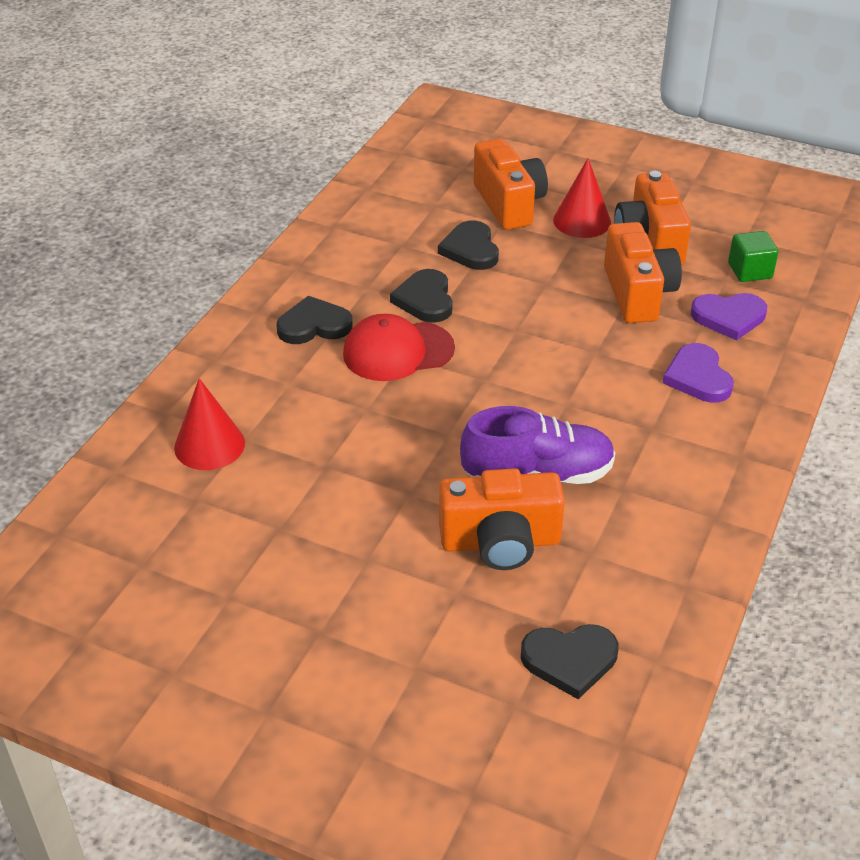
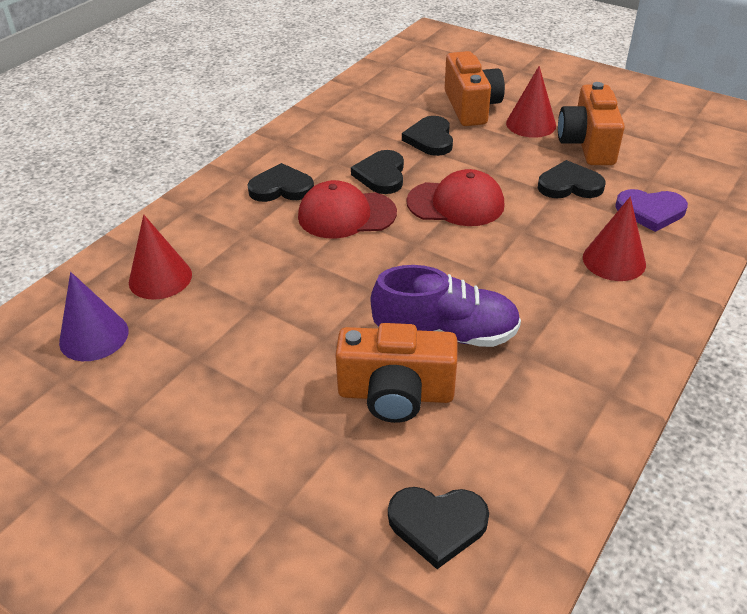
camera: 10 degrees right, 0 degrees up
(158, 517) = (94, 336): none -> purple cone
(517, 327) = (456, 203): none -> red cap
(637, 293) = (569, 185): orange camera -> black heart
(698, 377) = (614, 260): purple heart -> red cone
(749, 271) = (675, 174): green cube -> none

